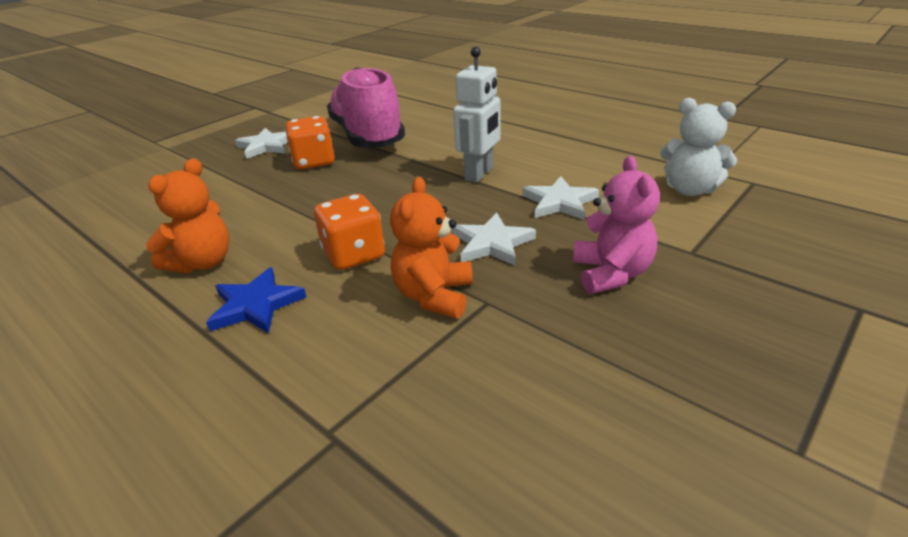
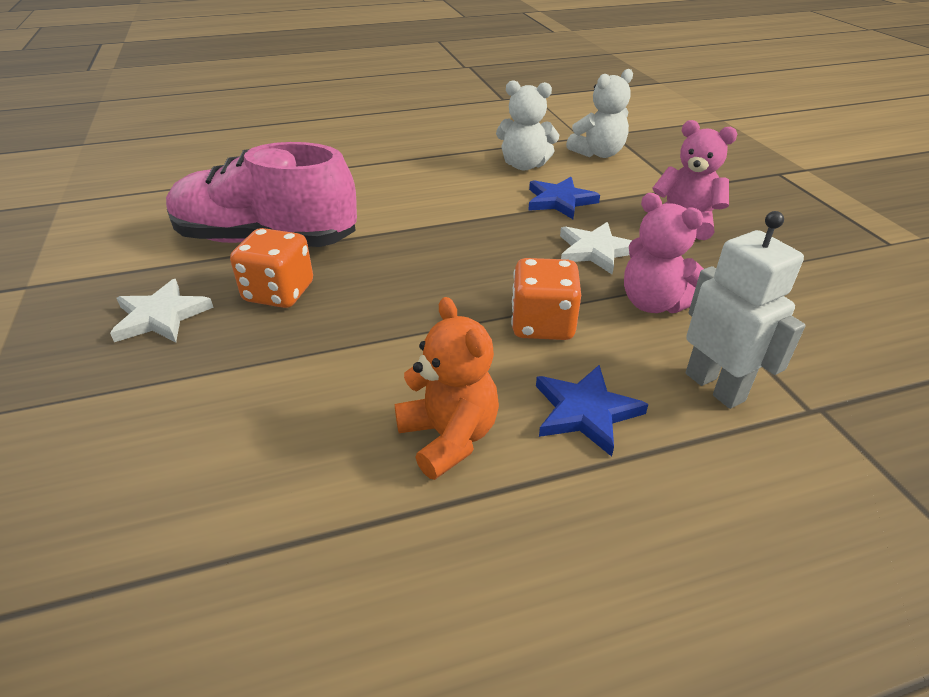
camera: 60 degrees left, 5 degrees up
(434, 296) = (654, 303): orange teddy bear -> pink teddy bear
(479, 174) = (460, 213): white robot -> white robot (715, 387)
(559, 202) = (560, 201): white star -> blue star
(602, 168) = (524, 165): none -> white teddy bear

